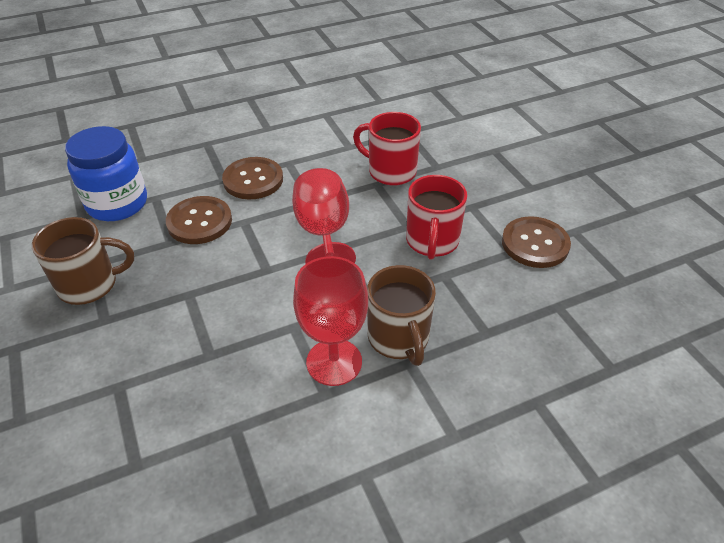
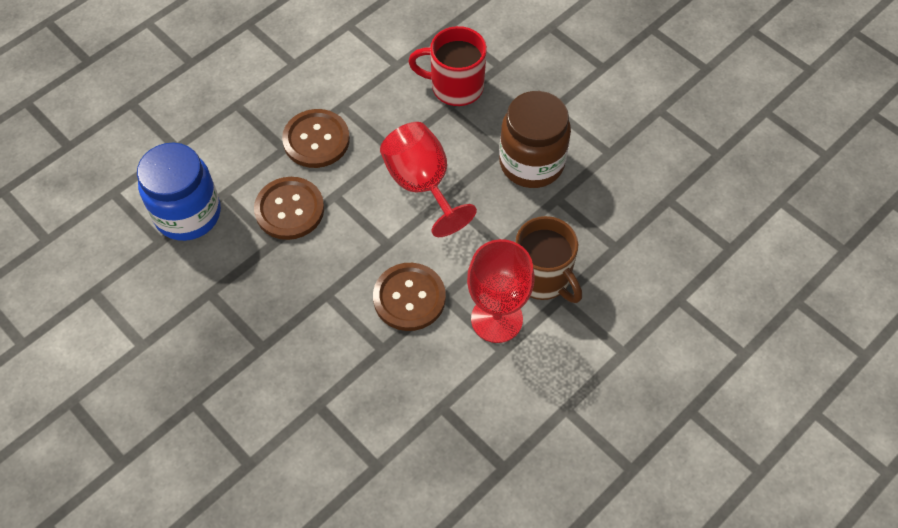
camera: 20 degrees left, 15 degrees up
(90, 284) = (223, 315): brown mug -> none
(432, 241) = (531, 163): red mug -> brown jar
(535, 244) = (628, 136): brown button -> brown button (409, 298)

